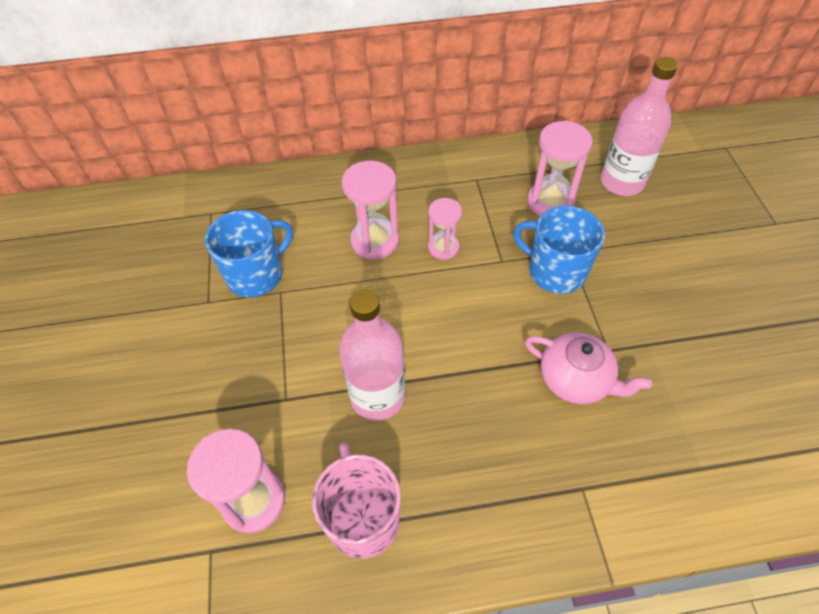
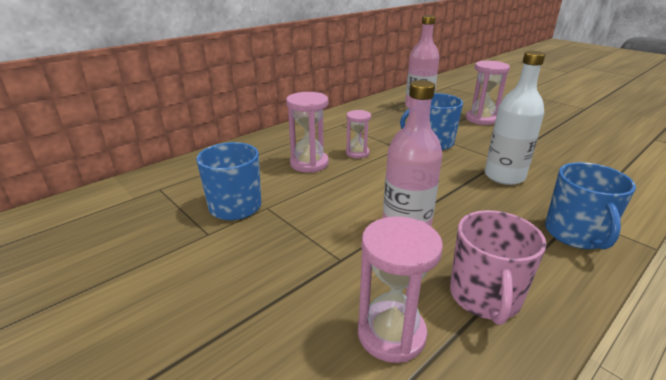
camera: 35 degrees left, 25 degrees down
(363, 518) = (485, 297): pink mug -> pink mug turned 120 degrees counterclockwise
(546, 510) = (576, 234): none -> blue mug
(550, 202) = (393, 121): pink hourglass -> pink hourglass (481, 119)
(576, 379) = (504, 176): pink teapot -> white bottle

